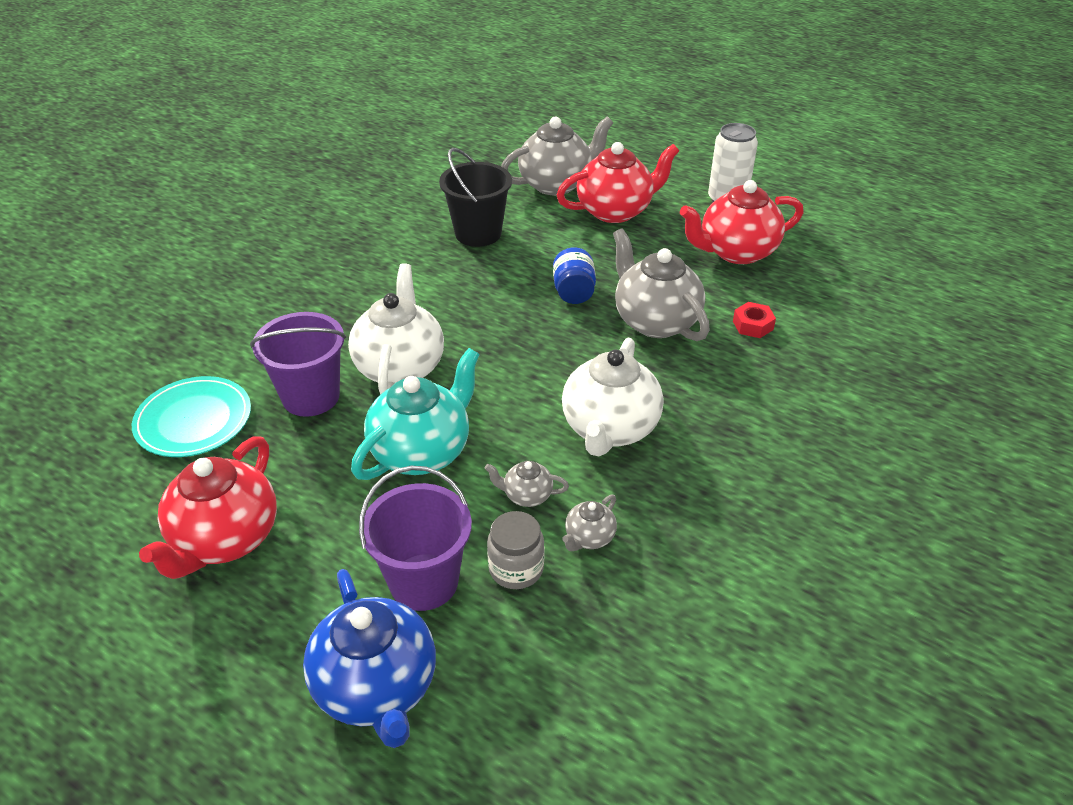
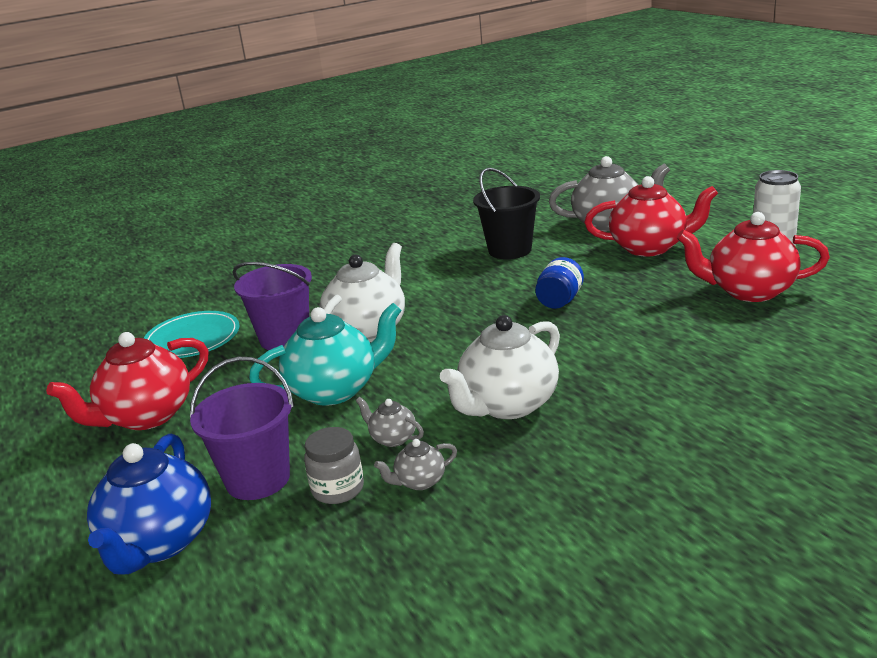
camera: 30 degrees right, 15 degrees down
(655, 321) = (620, 332): grey teapot -> none
(753, 325) = (719, 350): red nut -> none

